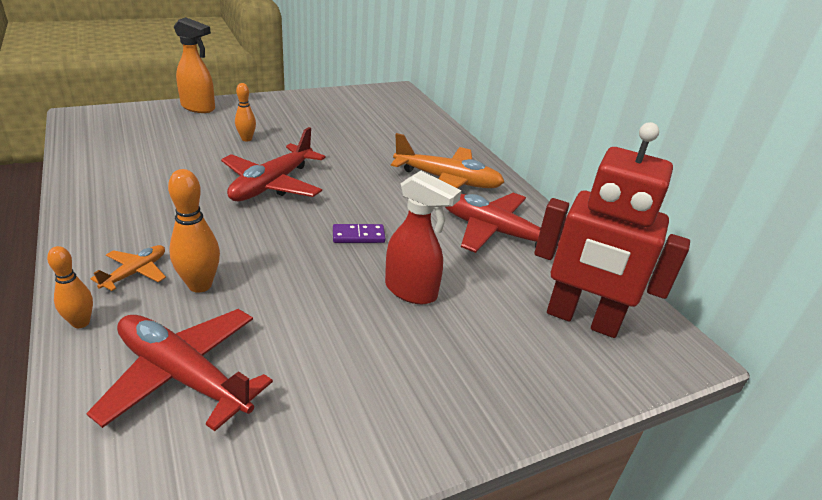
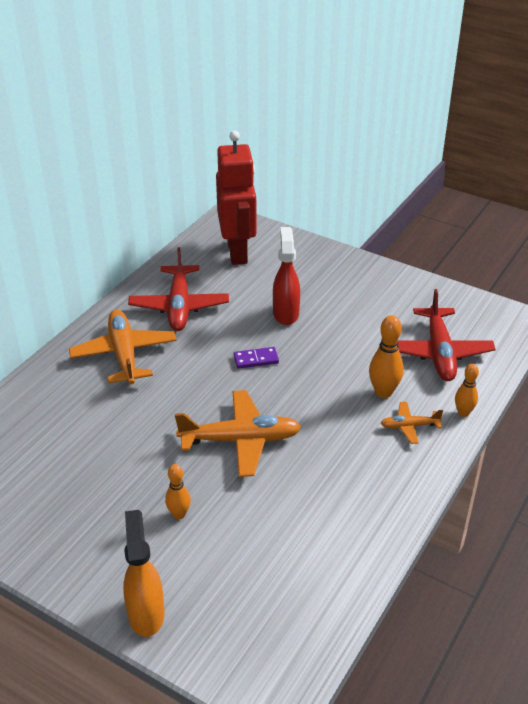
camera: 120 degrees left, 5 degrees up
(272, 185) = (241, 440): red plane -> orange plane
(358, 236) = (256, 359): purple domino -> purple domino turned 60 degrees counterclockwise

